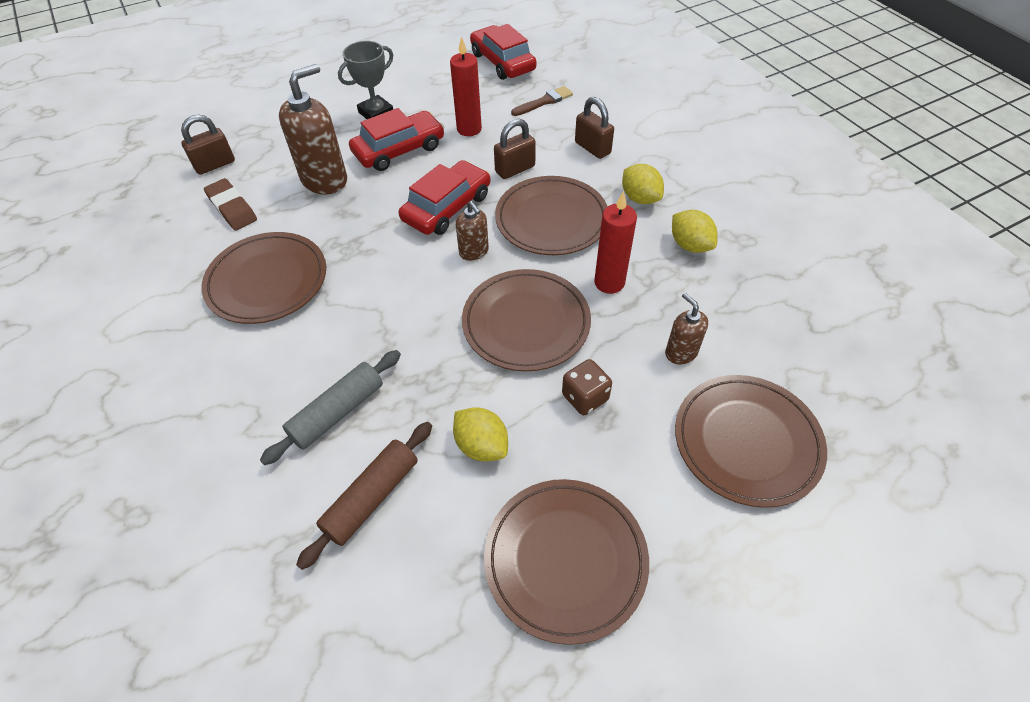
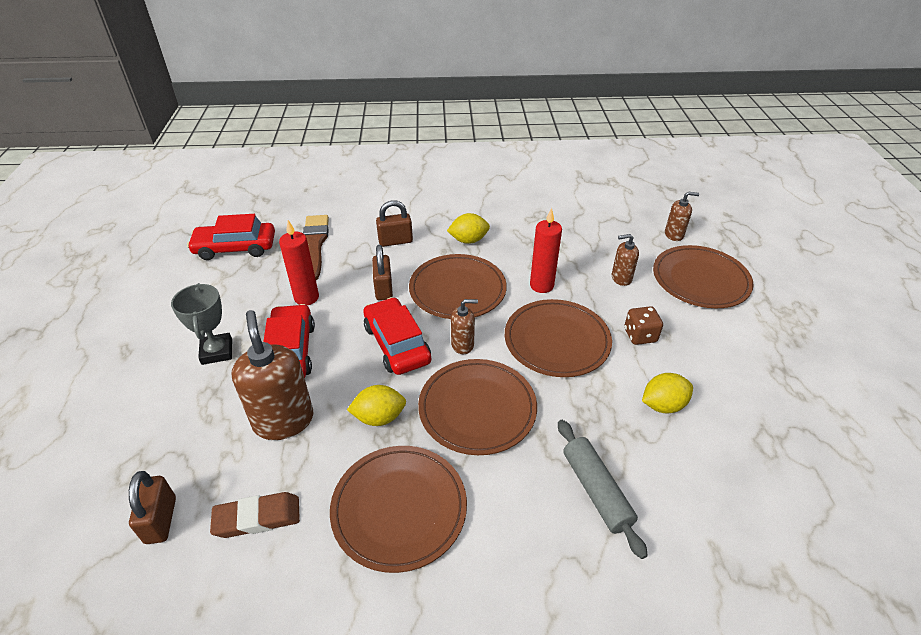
camera: 65 degrees left, 10 degrees down
(371, 497) = (691, 490): brown rolling pin -> none
(544, 102) = (315, 244): brown brush -> brown brush, size x1.58
(565, 559) = (767, 392): brown plate -> brown plate (477, 409)
(690, 245) = (529, 237): yellow lemon -> yellow lemon (379, 417)
(829, 389) = (674, 235): none -> brown soap dispenser

